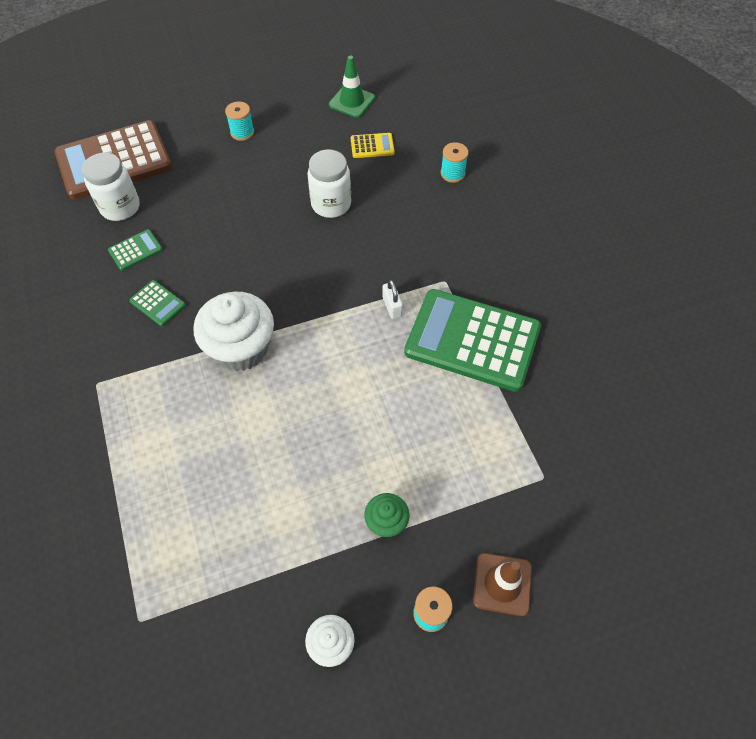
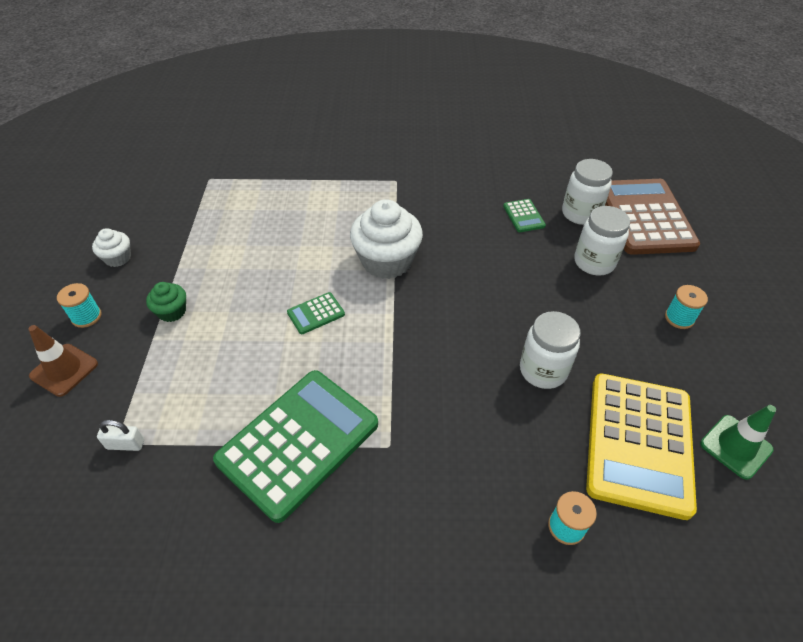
camera: 110 degrees right, 10 degrees down
(158, 303) = (458, 221): green calculator -> green calculator (316, 313)
(191, 189) = (594, 262): none -> white jar
(372, 146) = (638, 443): yellow calculator -> yellow calculator, size x2.40
(392, 307) = (377, 383): white padlock -> white padlock (125, 444)

